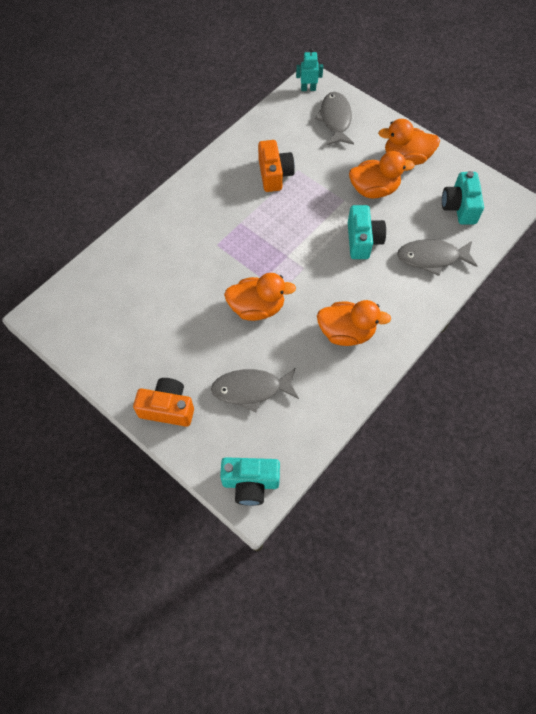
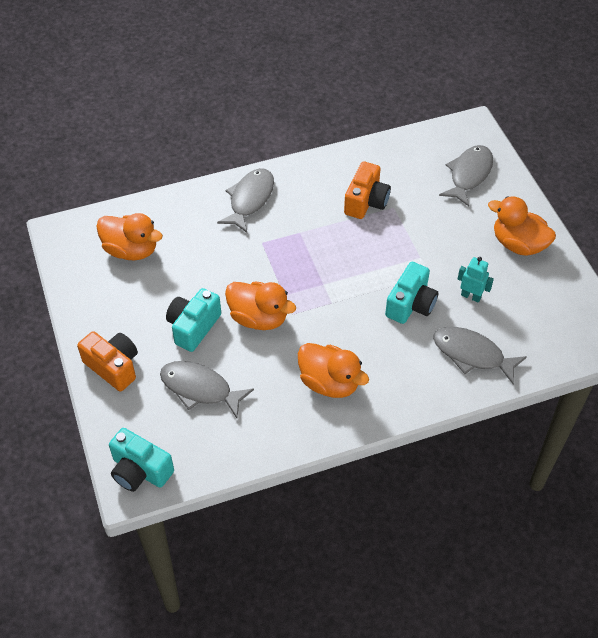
camera: 30 degrees right, 10 degrees down
(182, 213) = (250, 199): none -> grey fish
(308, 89) = (462, 133): turquoise robot -> turquoise robot (471, 296)
(374, 190) = (459, 261): orange duck -> orange duck (131, 250)
(459, 207) = (541, 318): turquoise camera -> turquoise camera (193, 327)

